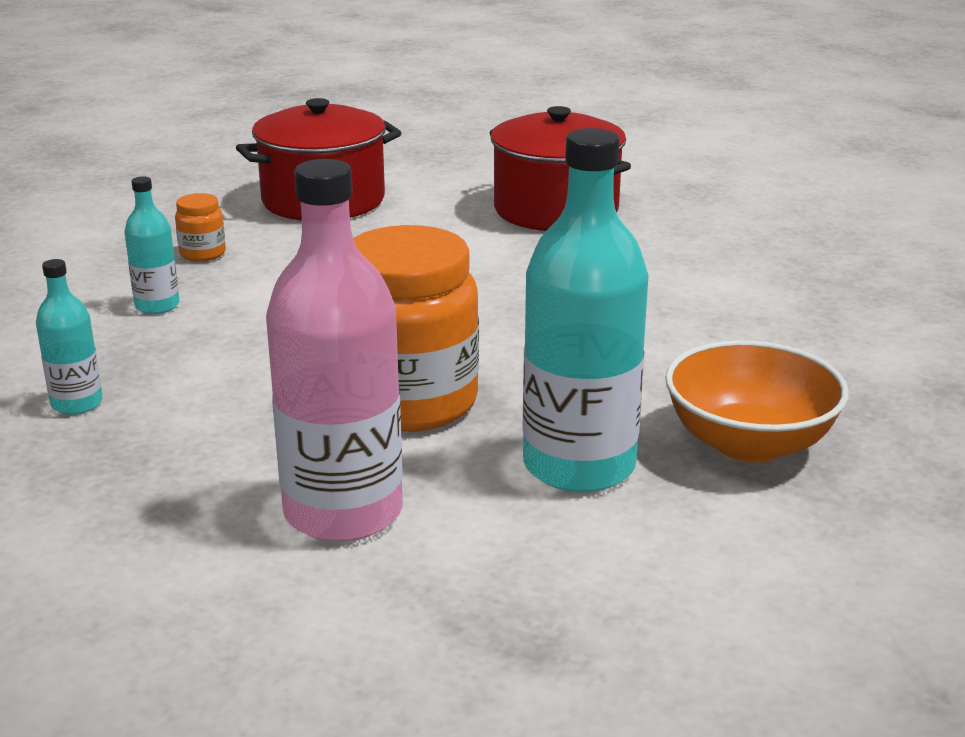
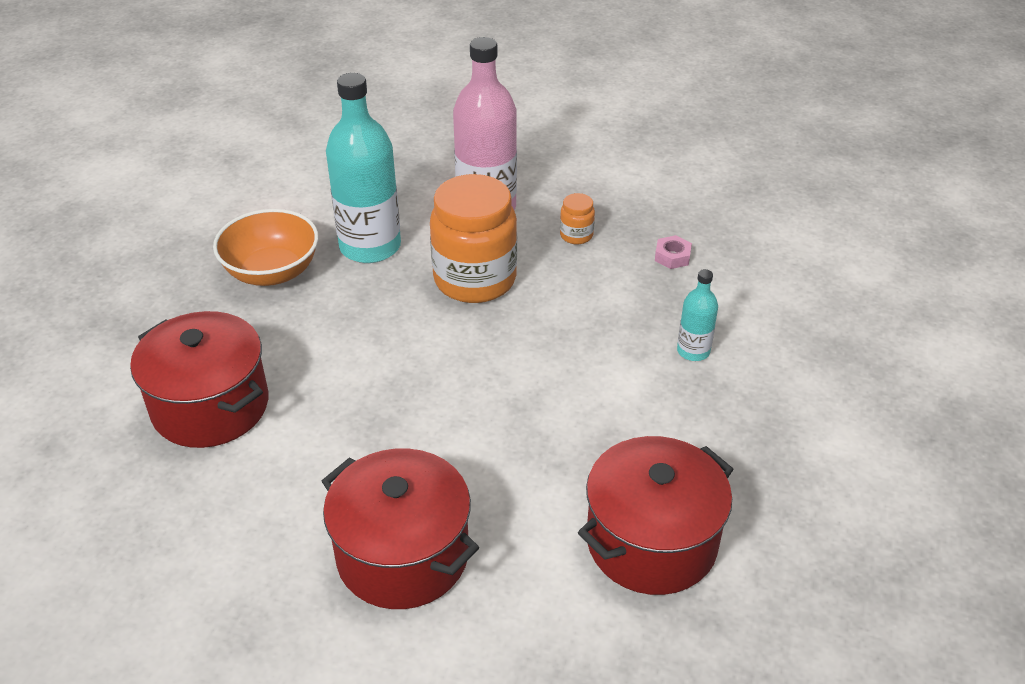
camera: 170 degrees right, 15 degrees up
(77, 403) = (672, 257): turquoise bottle -> pink nut
(202, 253) = (707, 425): orange jar -> orange jar (576, 235)
(785, 310) = (210, 406): none -> red pot

